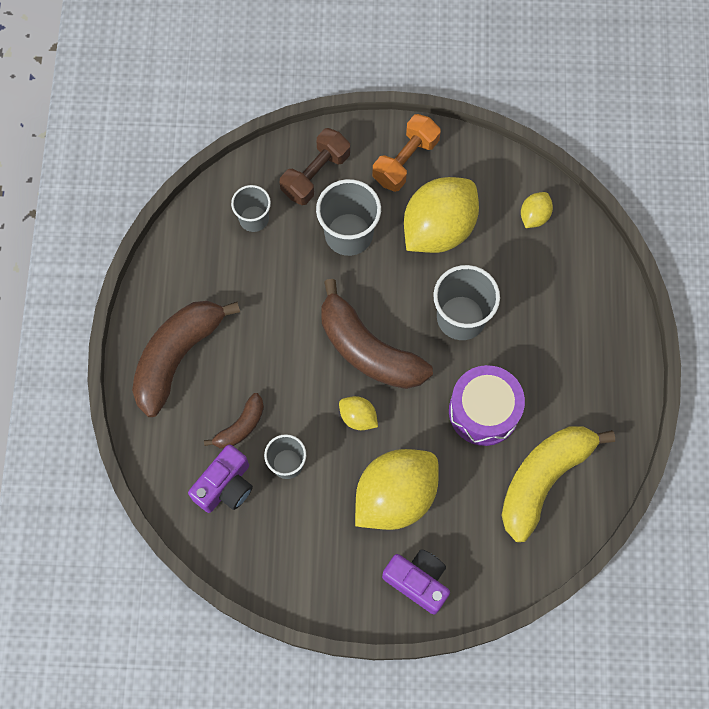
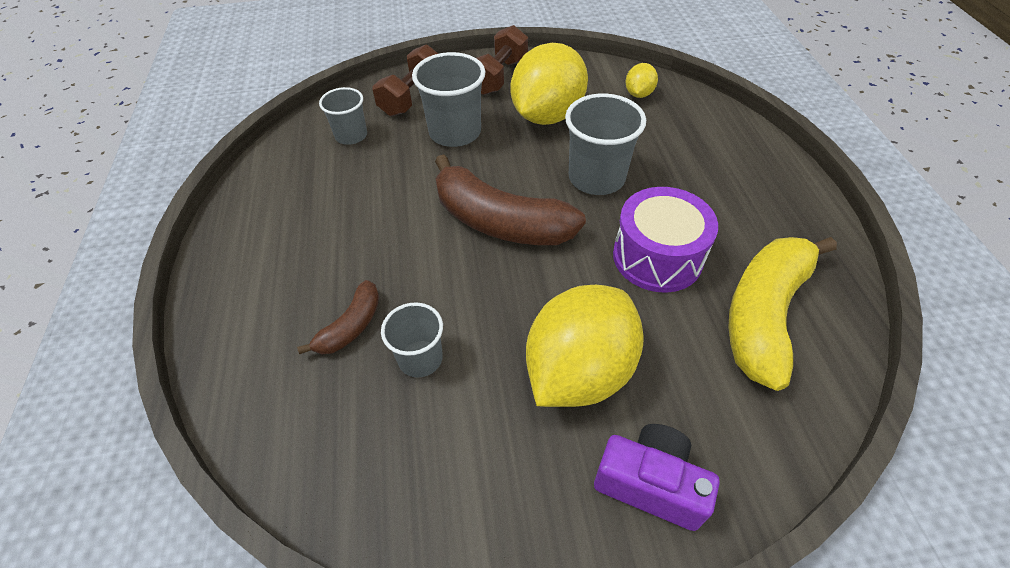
camera: 10 degrees left, 20 degrees down
(177, 357) = (264, 266): brown banana -> none
(225, 486) = (334, 404): purple camera -> none
(358, 417) = (504, 289): yellow lemon -> none
(405, 161) = (499, 76): orange dumbbell -> brown dumbbell

